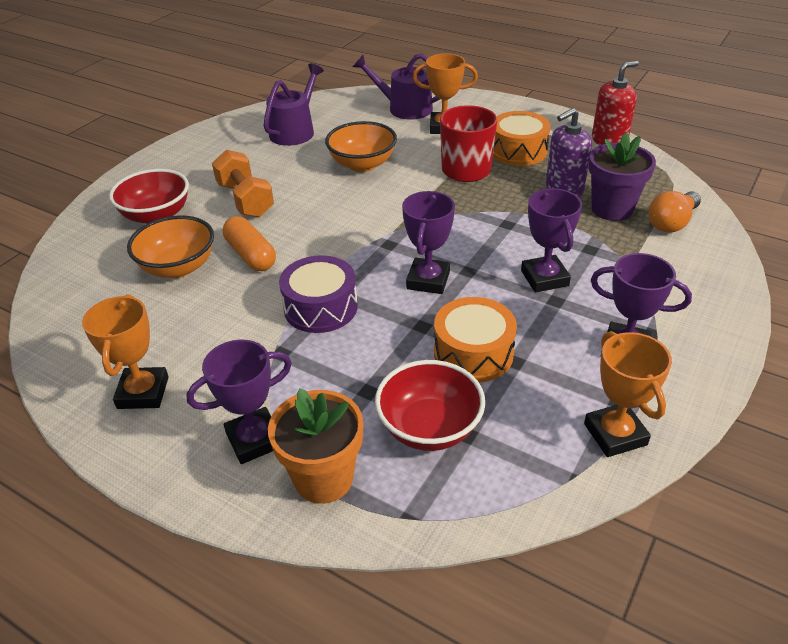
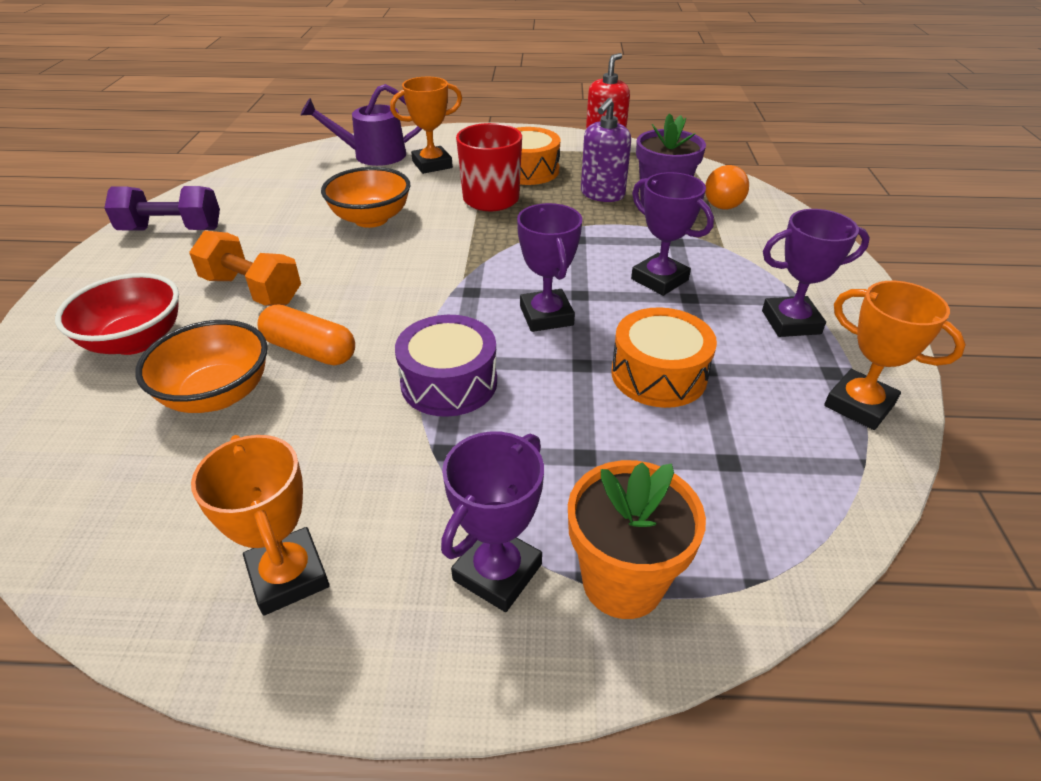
camera: 30 degrees left, 0 degrees up
(226, 139) = (172, 230): none -> purple dumbbell
(295, 131) = (258, 202): purple watering can -> none
(429, 428) = (686, 471): red bowl -> none

